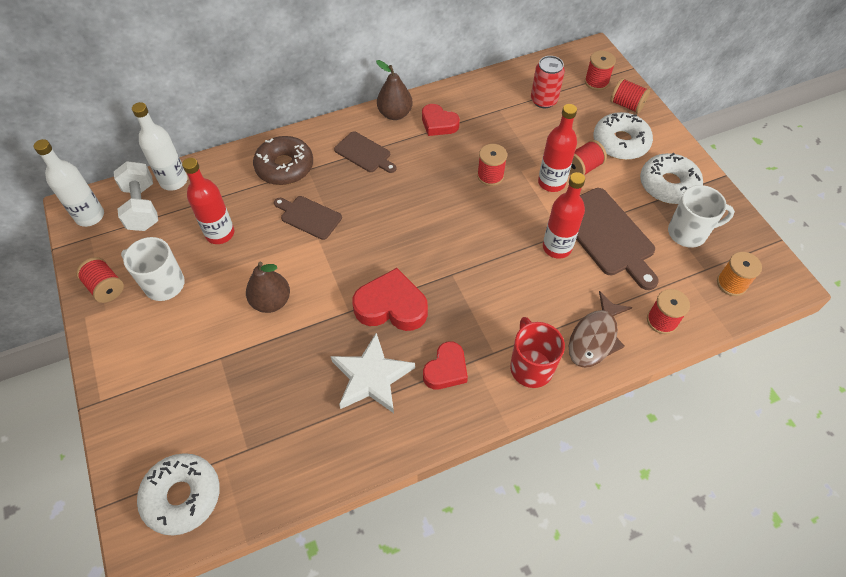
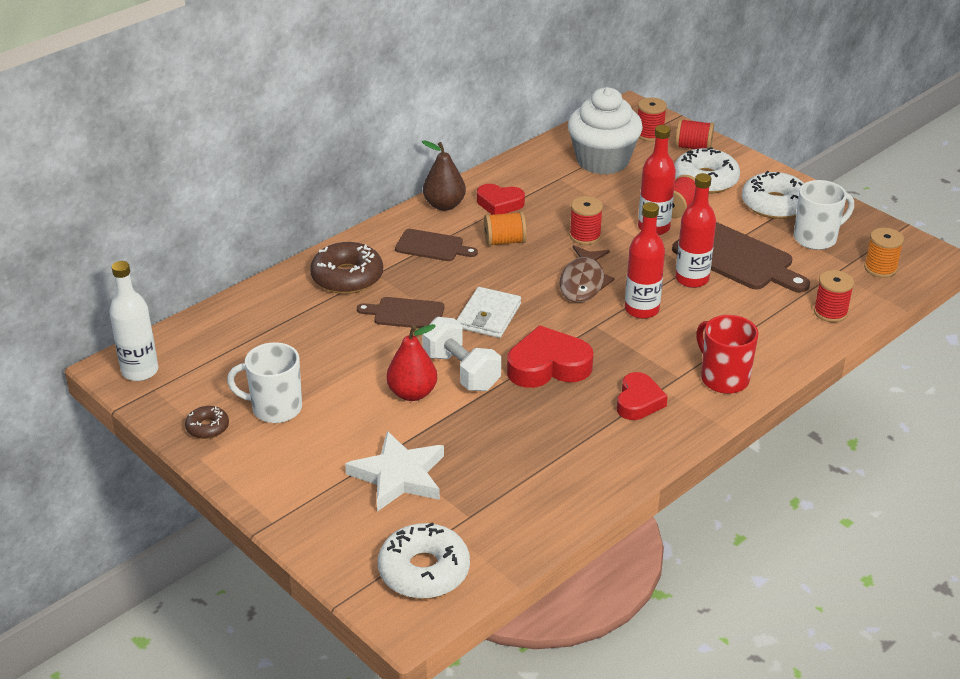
camera: 20 degrees left, 20 degrees down
(106, 287) = (207, 427): red spool -> brown donut
(142, 207) = (199, 349): white dumbbell -> white dumbbell (461, 371)
(174, 181) = (222, 318): white bottle -> none
(220, 233) = (311, 351): red bottle -> red bottle (641, 309)
(271, 301) = (412, 393): brown pear -> red pear
(371, 238) = (489, 316): none -> white wallet
(371, 377) = (564, 427): white star -> white star (398, 476)
(423, 164) = (504, 241): none -> orange spool
(543, 100) = (602, 161): red can -> white cupcake
(594, 338) = (773, 341): brown fish -> brown fish (583, 282)

